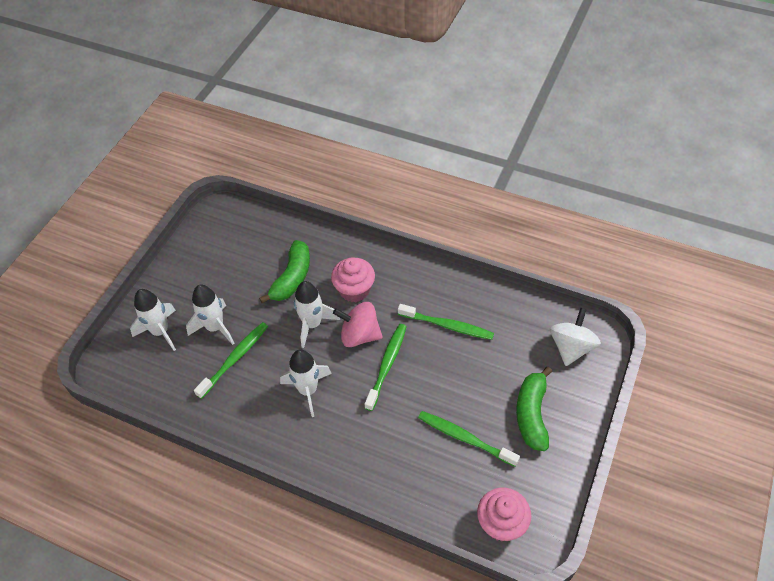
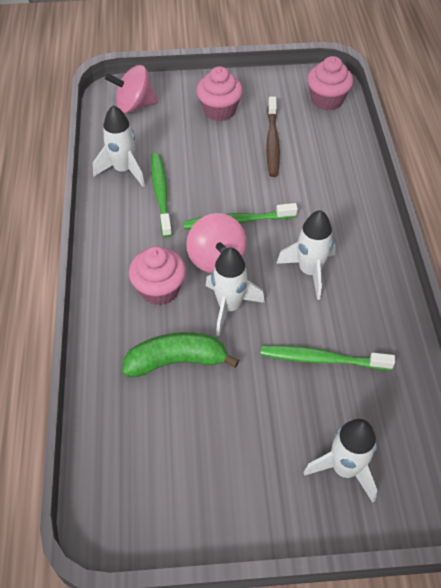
camera: 120 degrees left, 0 degrees up
(215, 327) = (297, 406): white rocket -> white rocket (123, 170)
(465, 438) = (272, 142): green toothbrush -> brown toothbrush
(532, 414) = (219, 110): green banana -> pink cupcake
(571, 347) = (134, 106): white spinning top -> pink spinning top

